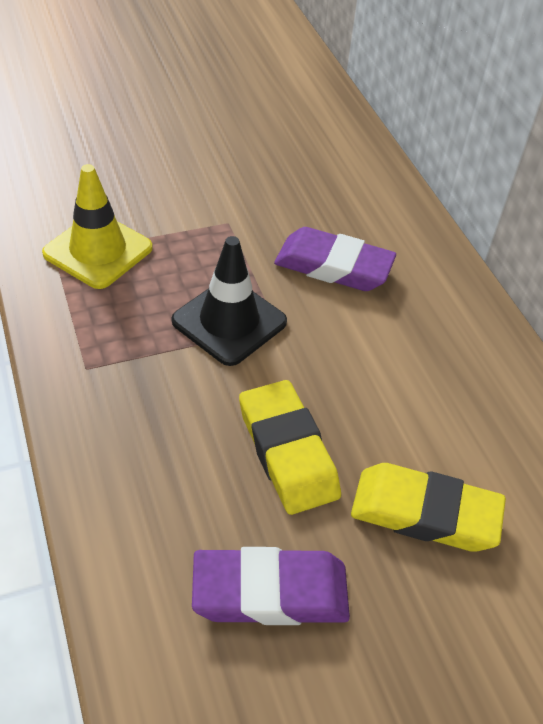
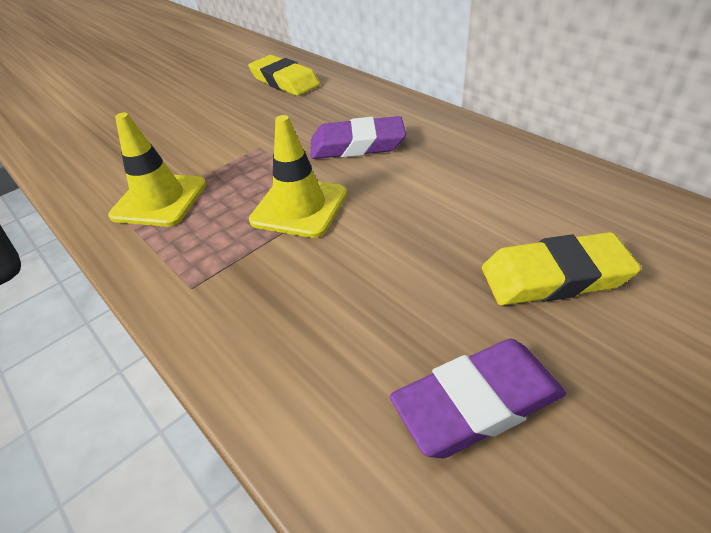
camera: 15 degrees left, 5 degrees down
(229, 321) = (299, 207): black traffic cone -> yellow traffic cone
(287, 451) = (409, 279): yellow eraser -> yellow eraser (284, 81)

